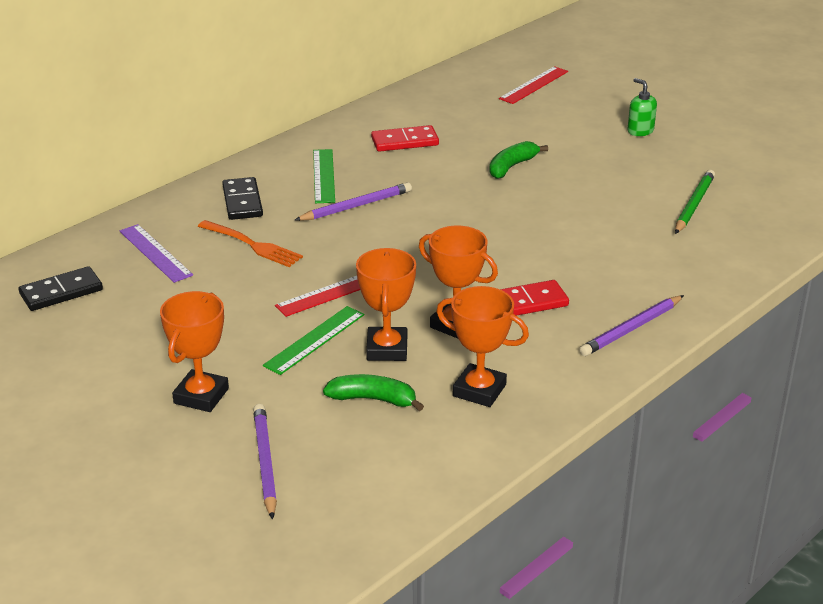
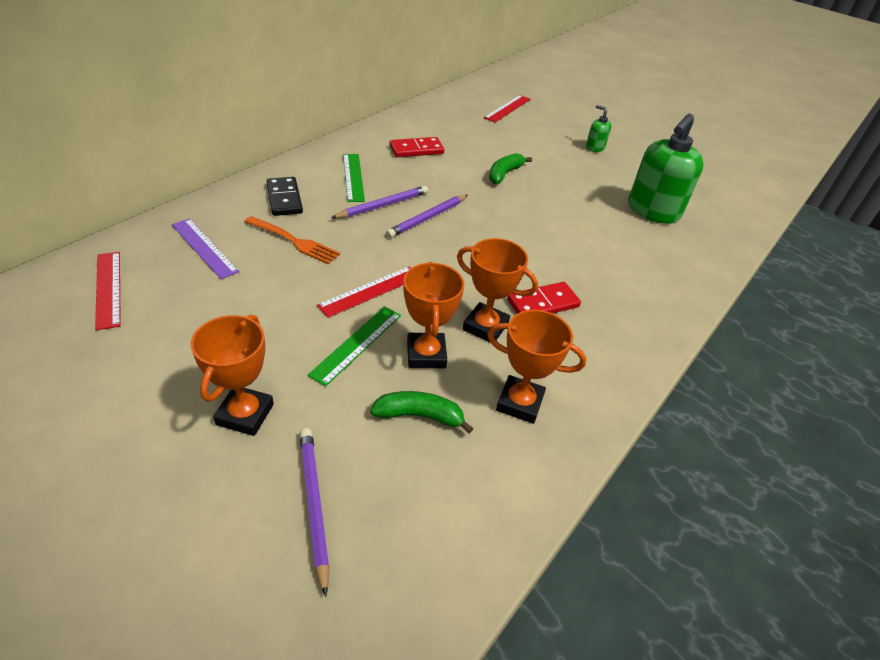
camera: 10 degrees left, 10 degrees up
(61, 292) = (108, 289): black domino -> red ruler
(631, 329) = (638, 331): purple pencil -> purple pencil (427, 218)
(693, 205) = (653, 211): green pencil -> green soap dispenser

